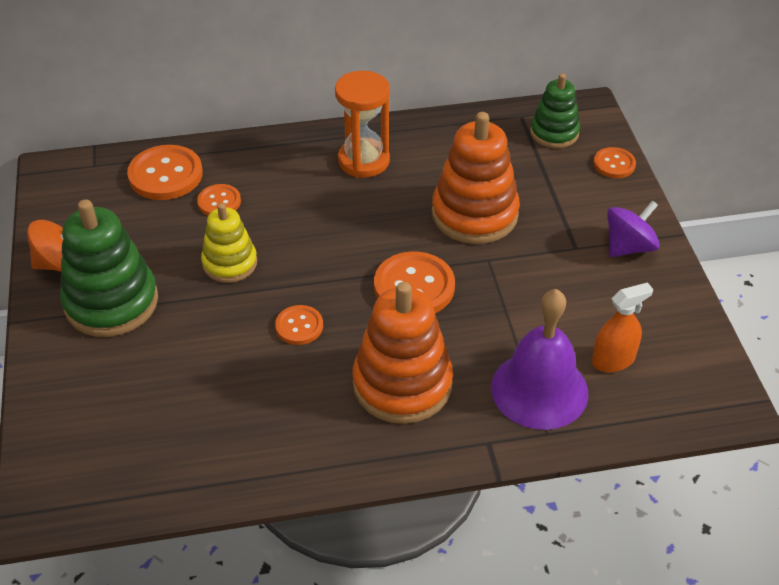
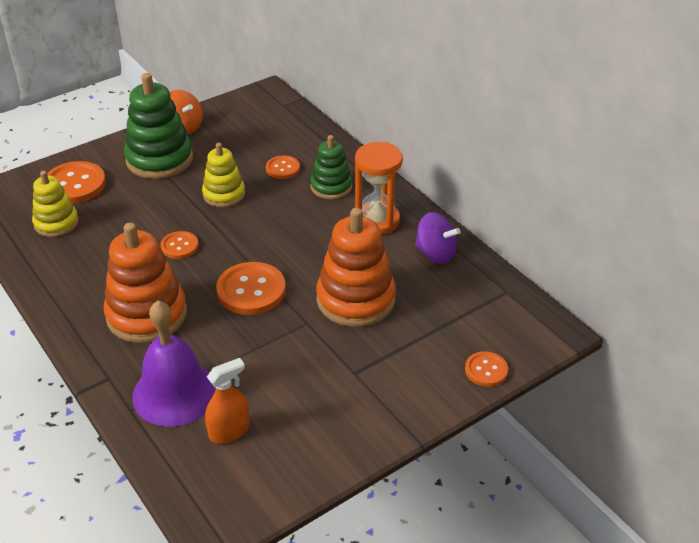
camera: 65 degrees right, 5 degrees down
(165, 175) = (294, 136): orange button -> orange button (75, 185)
(168, 435) = (56, 223): none -> yellow stacking toy
(554, 133) = (499, 319): green stacking toy -> green stacking toy (331, 187)
(613, 360) = (229, 431): orange spray bottle -> orange spray bottle turned 75 degrees counterclockwise
(629, 247) = (377, 408): purple spinning top -> purple spinning top (435, 254)

